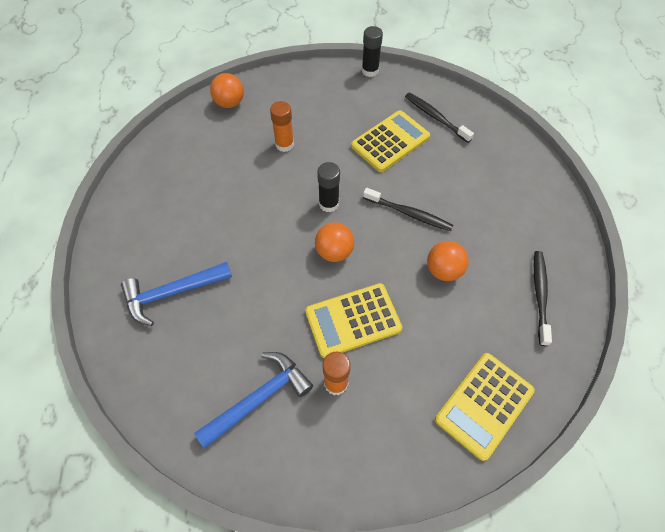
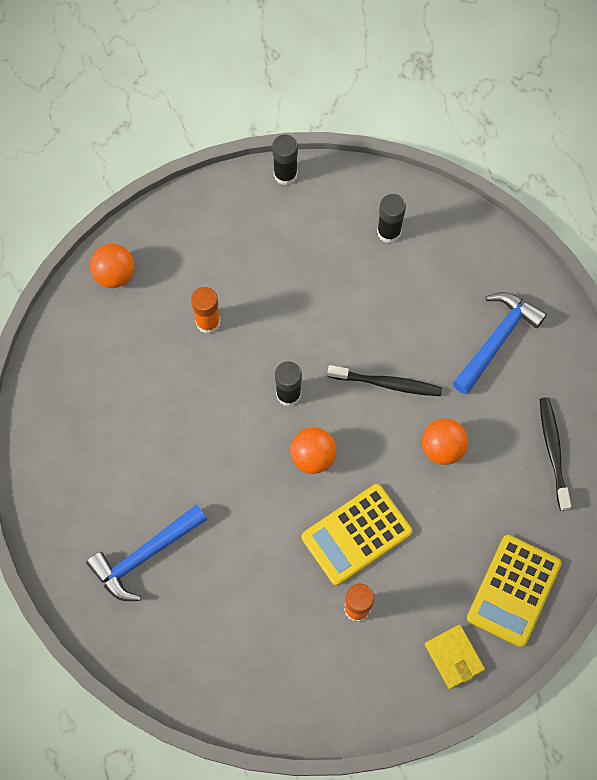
camera: 15 degrees left, 10 degrees up
(259, 398) = (282, 645): blue hammer -> blue hammer (497, 339)
(390, 141) = (340, 284): yellow calculator -> none
(414, 452) = (454, 657): none -> yellow wallet
(435, 117) = (389, 232): black toothbrush -> black glue stick

